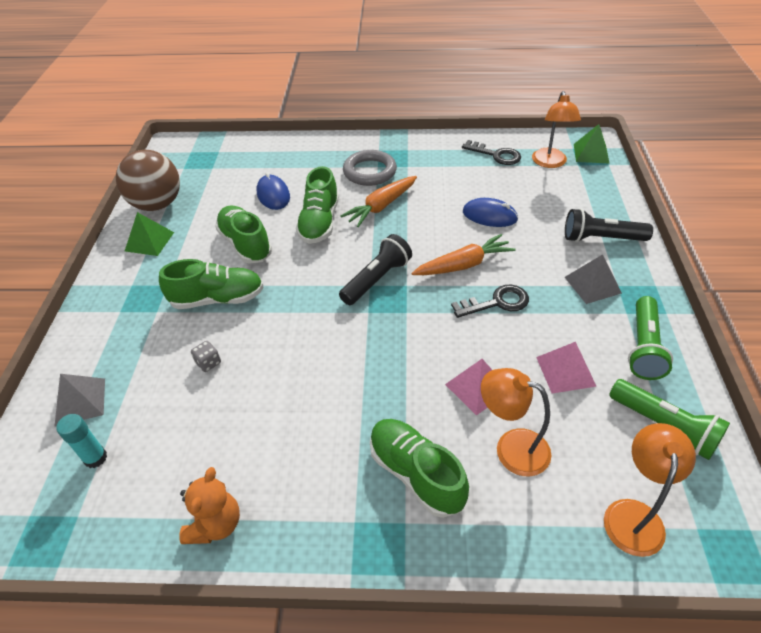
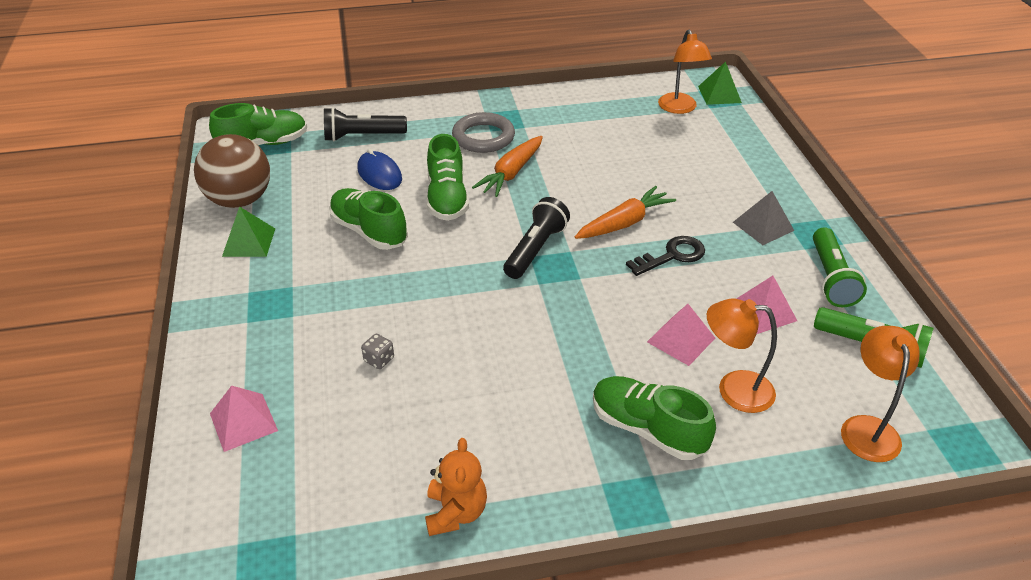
camera: 15 degrees left, 5 degrees down
(80, 401) = (243, 422): grey pyramid -> pink pyramid
(95, 458) = (289, 474): turquoise glue stick -> none
(217, 299) = (361, 293): green shoe -> green shoe (263, 144)
(489, 215) = (634, 170): blue mouse -> none
(496, 155) = (619, 105): black key -> none
(601, 239) = (757, 180): black flashlight -> black flashlight (362, 136)

